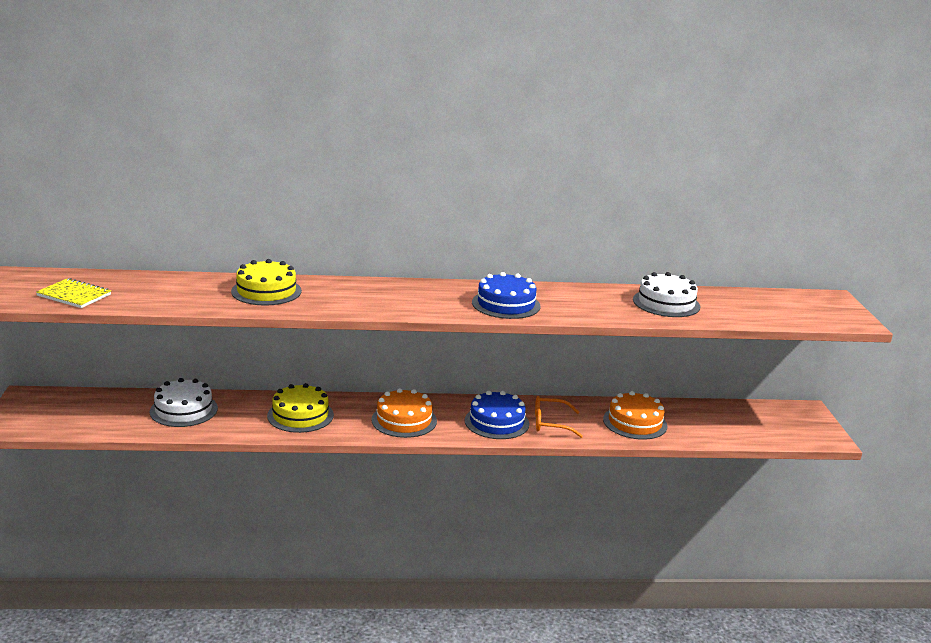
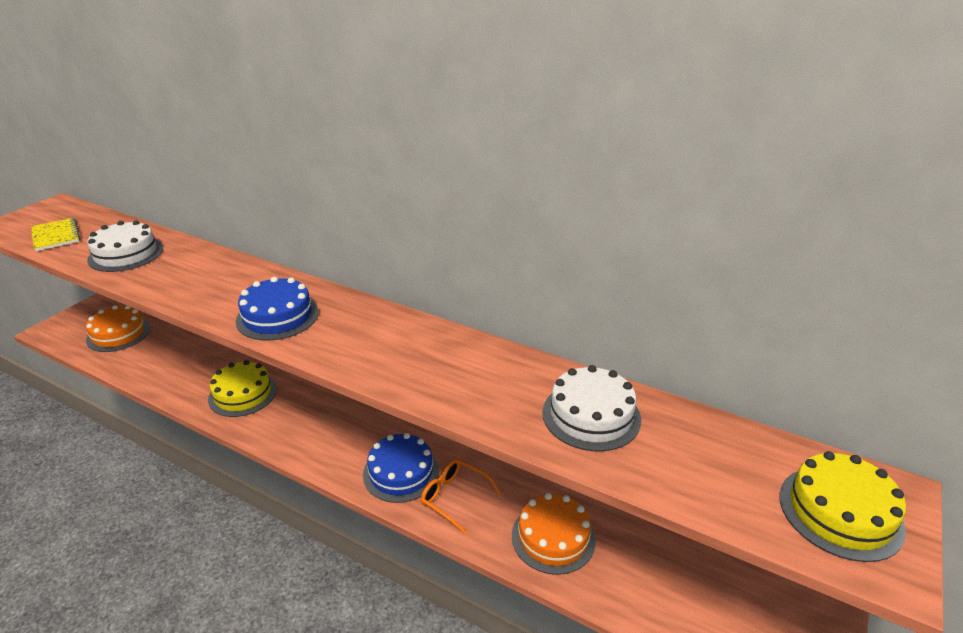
camera: 35 degrees right, 10 degrees up
(184, 410) = (169, 355): white cake -> white cake (126, 254)
(266, 291) = (193, 269): yellow cake -> yellow cake (840, 512)
(404, 420) = (318, 434): orange cake -> orange cake (118, 334)
(506, 304) = (386, 354): blue cake -> blue cake (277, 316)

